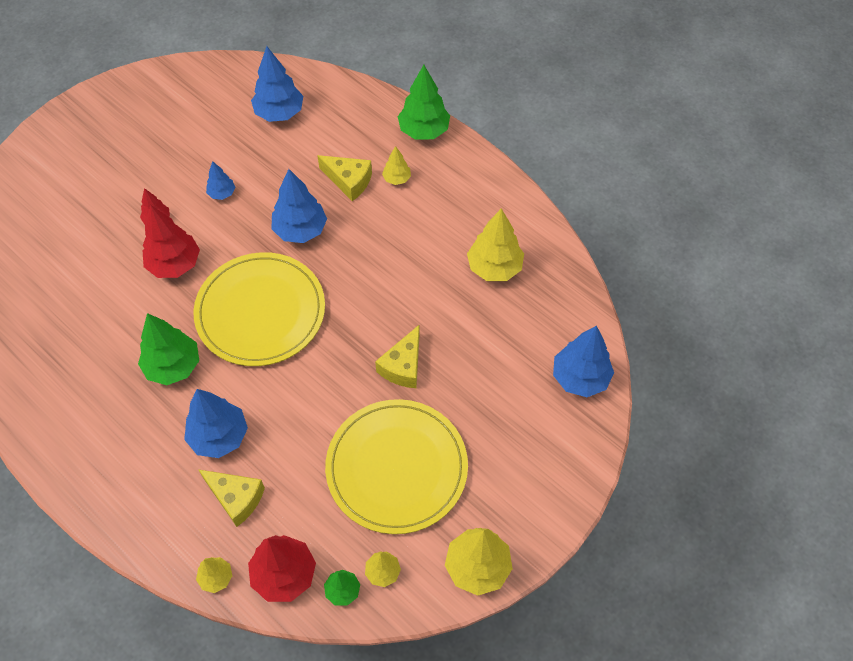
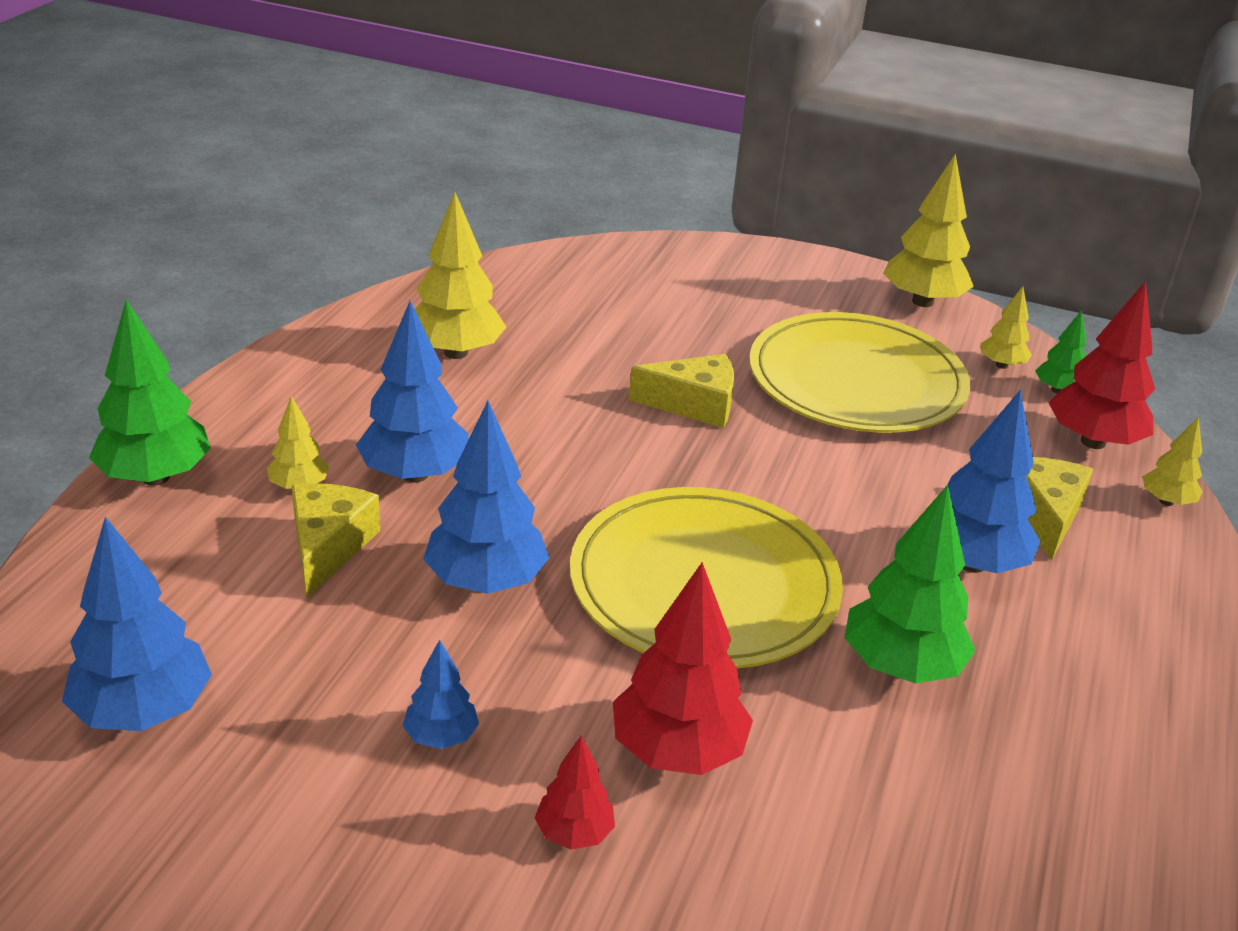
camera: 115 degrees left, 25 degrees down
(580, 378) = (603, 265): blue tree -> blue tree (415, 474)

